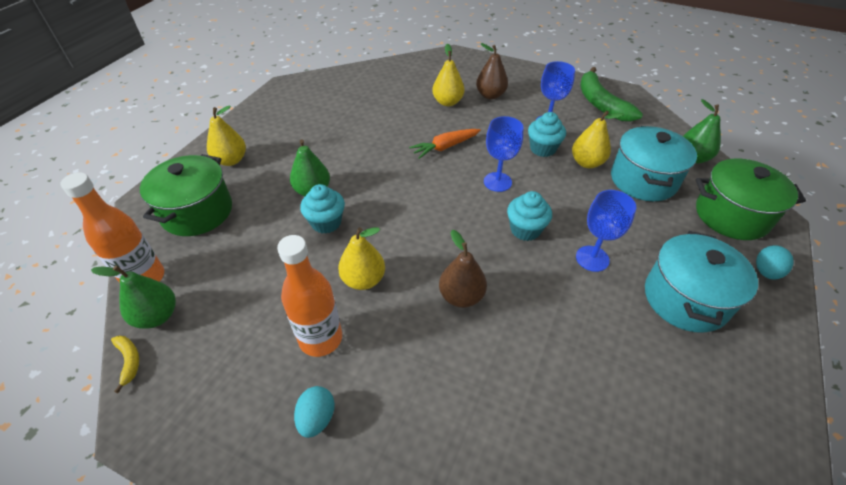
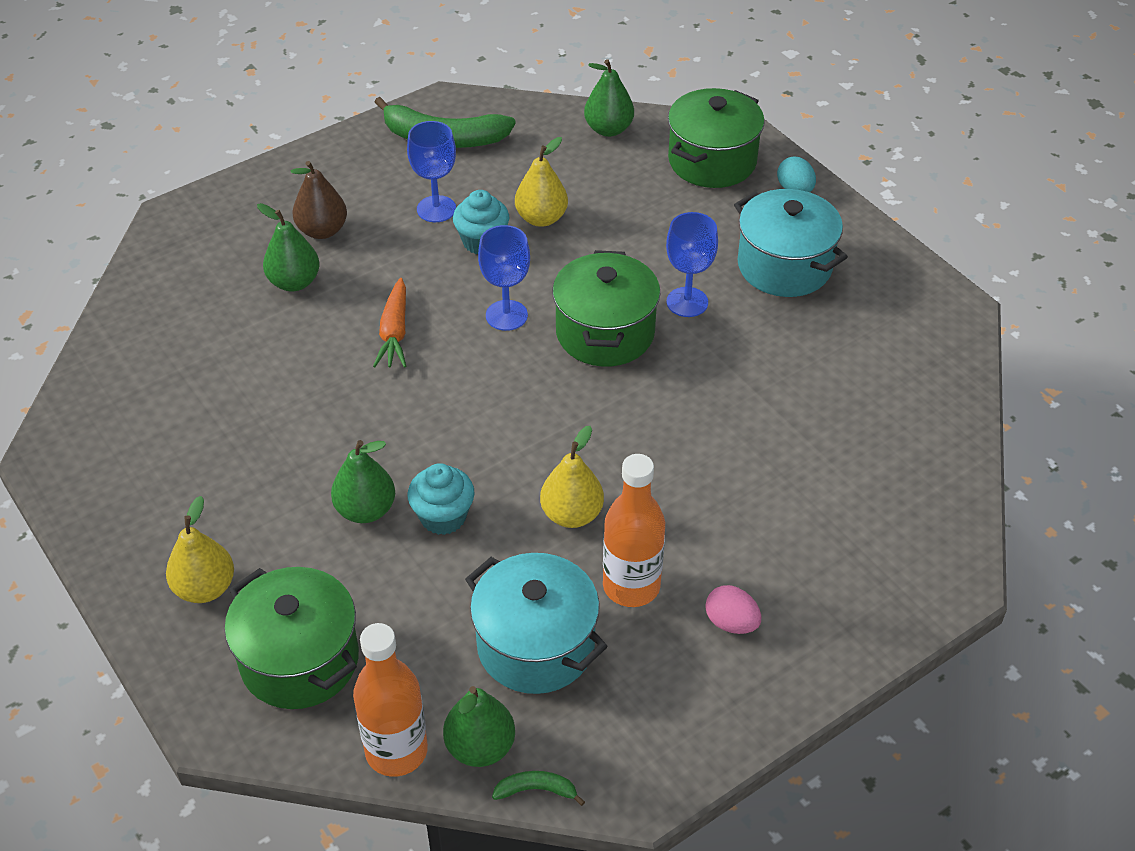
camera: 60 degrees left, 0 degrees up
(129, 361) = (536, 790): yellow banana -> green banana
(317, 418) = (731, 623): turquoise egg -> pink egg
(447, 102) = (294, 282): yellow pear -> green pear
(461, 296) = (659, 436): brown pear -> none
(525, 230) = (605, 333): turquoise cupcake -> green pot
(643, 180) = (609, 190): turquoise pot -> turquoise pot (536, 645)

